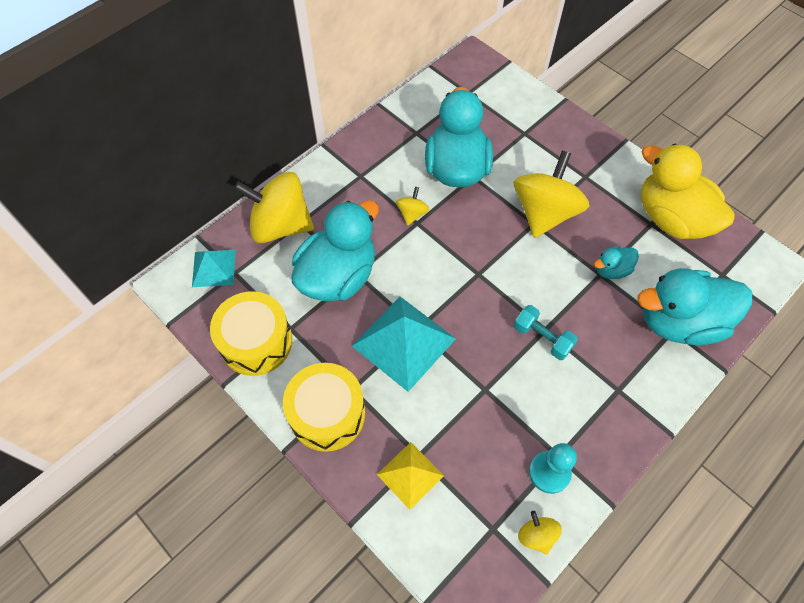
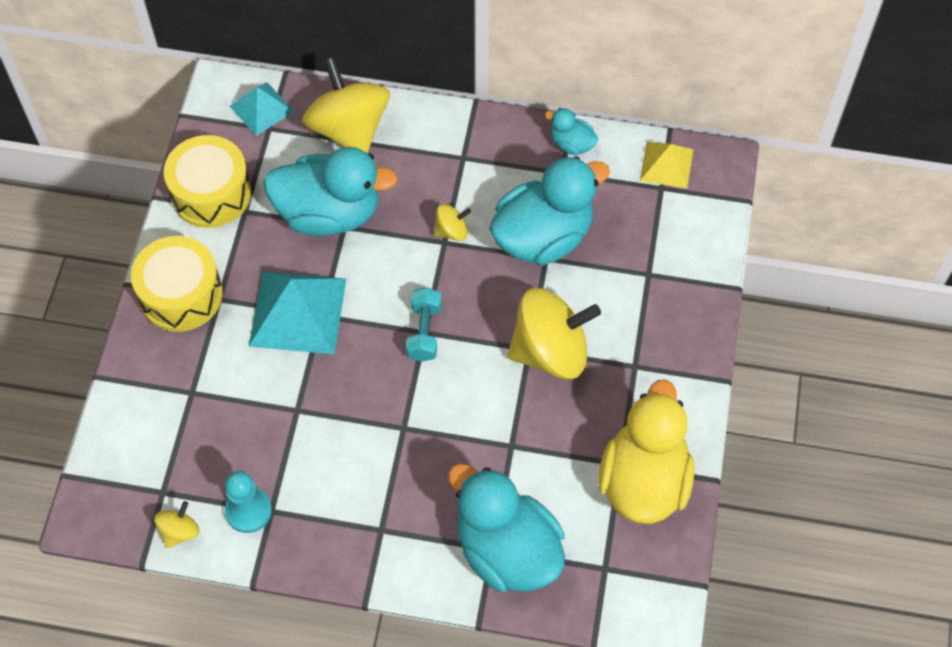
camera: 55 degrees right, 0 degrees up
(410, 475) = (168, 396): yellow pyramid -> yellow pyramid (666, 164)
(542, 338) = (391, 430): turquoise dumbbell -> turquoise dumbbell (424, 332)
(611, 270) = (524, 453): turquoise duck -> turquoise duck (571, 144)

